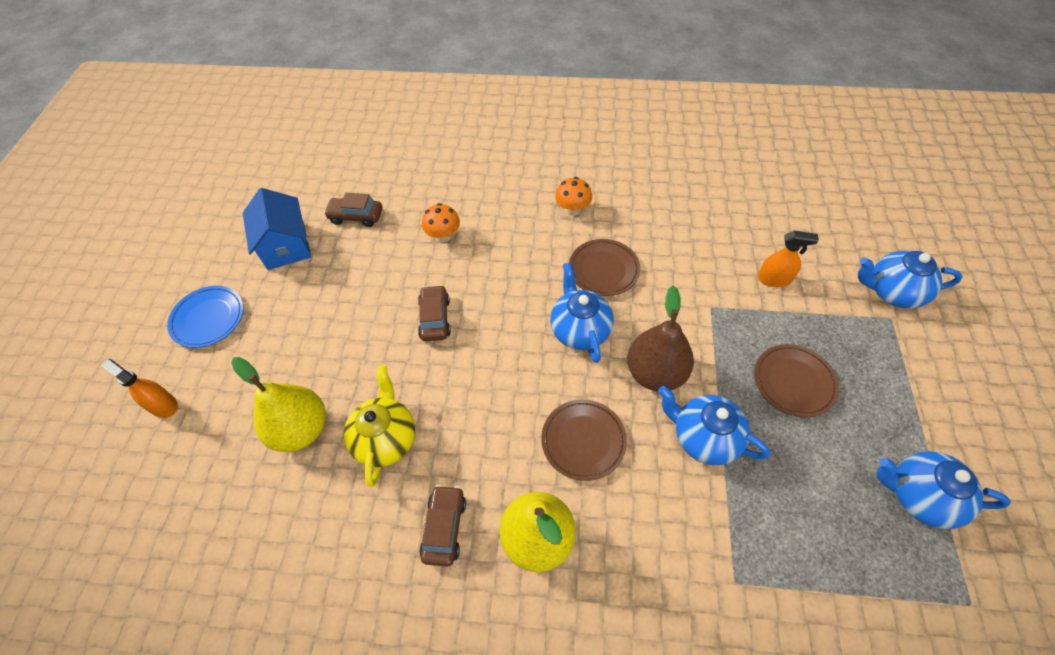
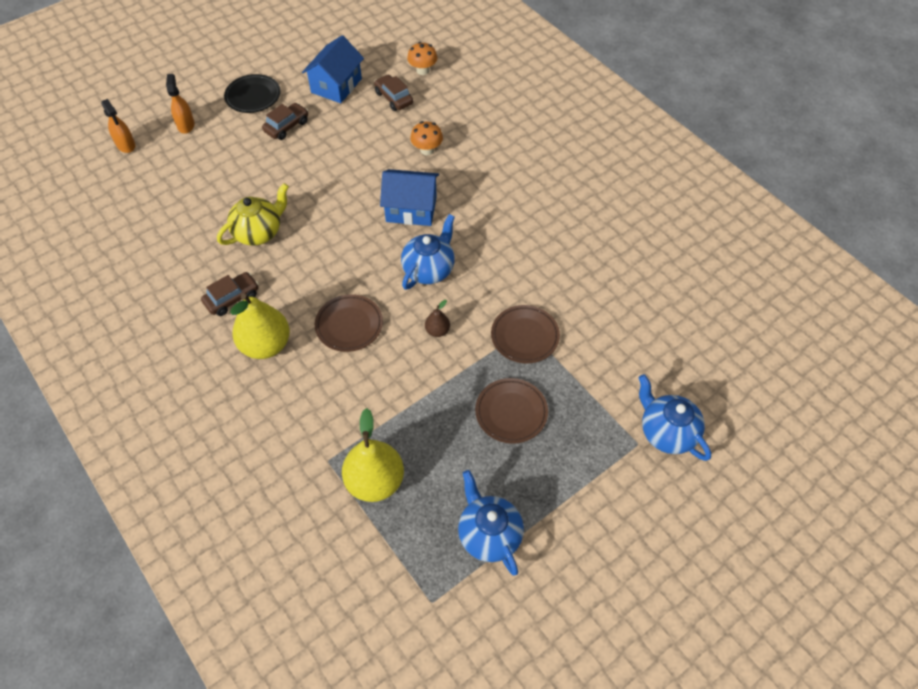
camera: 45 degrees right, 0 degrees up
(208, 319) = (253, 96): blue plate -> black plate
(301, 429) = (228, 192): yellow pear -> yellow pear (375, 481)
(435, 318) = (360, 193): brown car -> brown car (287, 126)
(497, 294) = (411, 209): none -> blue house
(573, 209) = (527, 198): orange mushroom -> orange mushroom (423, 70)
(603, 270) = (492, 250): brown plate -> brown plate (525, 336)
(655, 373) = (437, 331): brown pear -> brown pear, size x0.47
(704, 438) = (414, 386): blue teapot -> none
(774, 279) = (595, 351): orange spray bottle -> orange spray bottle (126, 145)

